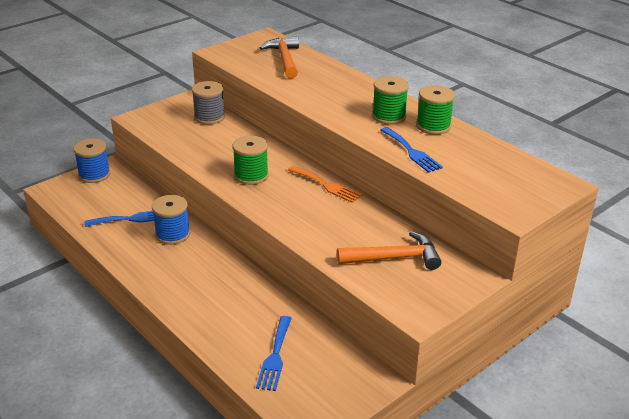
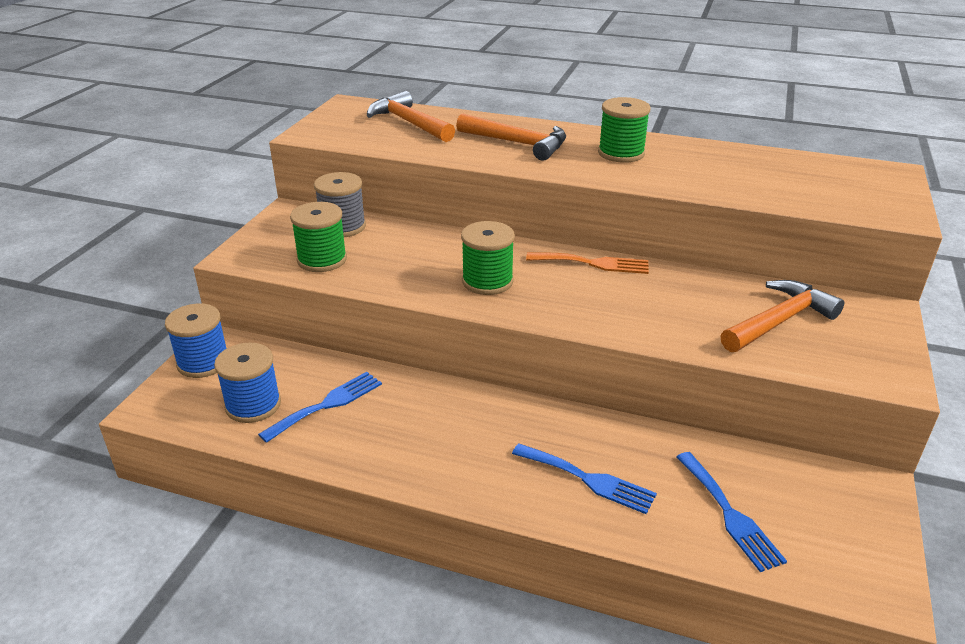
camera: 30 degrees left, 0 degrees up
(172, 234) = (410, 404): blue spool -> blue spool (253, 405)
(332, 91) = (518, 143): none -> orange hammer
(411, 151) = (702, 183): blue fork -> blue fork (588, 479)
(433, 126) = (682, 151): green spool -> green spool (322, 260)

